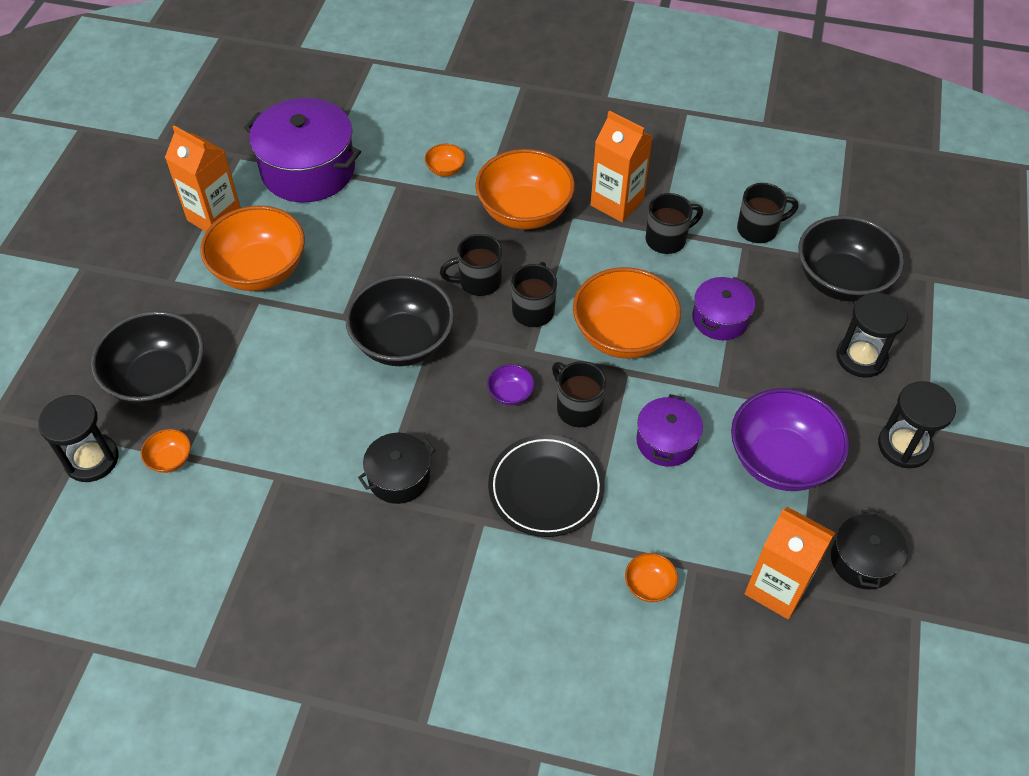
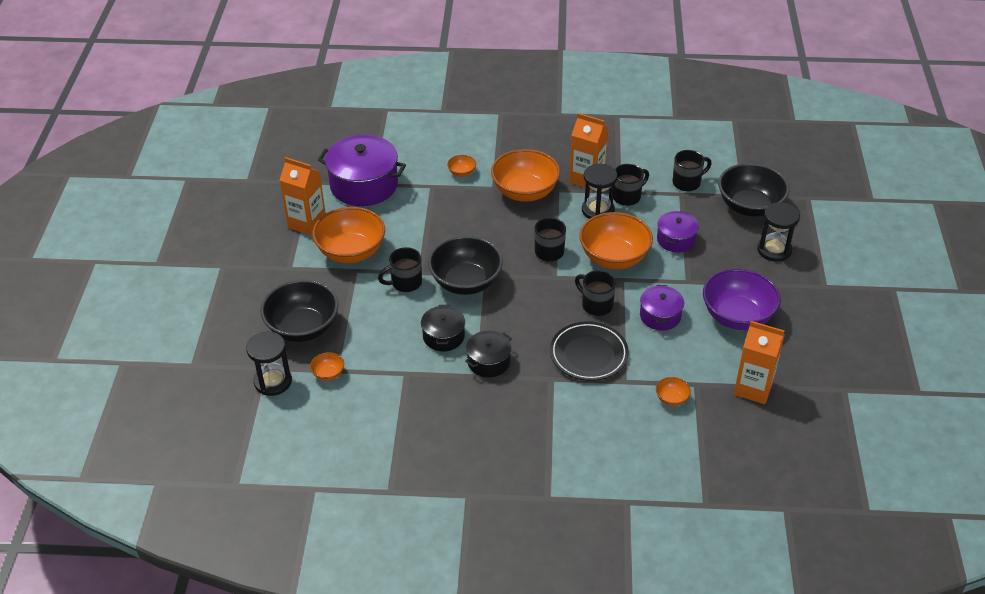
camera: 10 degrees left, 10 degrees down
(478, 282) = (506, 239): black mug -> black mug (405, 283)
(510, 394) = (548, 303): purple bowl -> none
(862, 560) = (803, 365): black pot -> black pot (443, 336)
(904, 446) = (814, 297): black hourglass -> black hourglass (598, 210)

